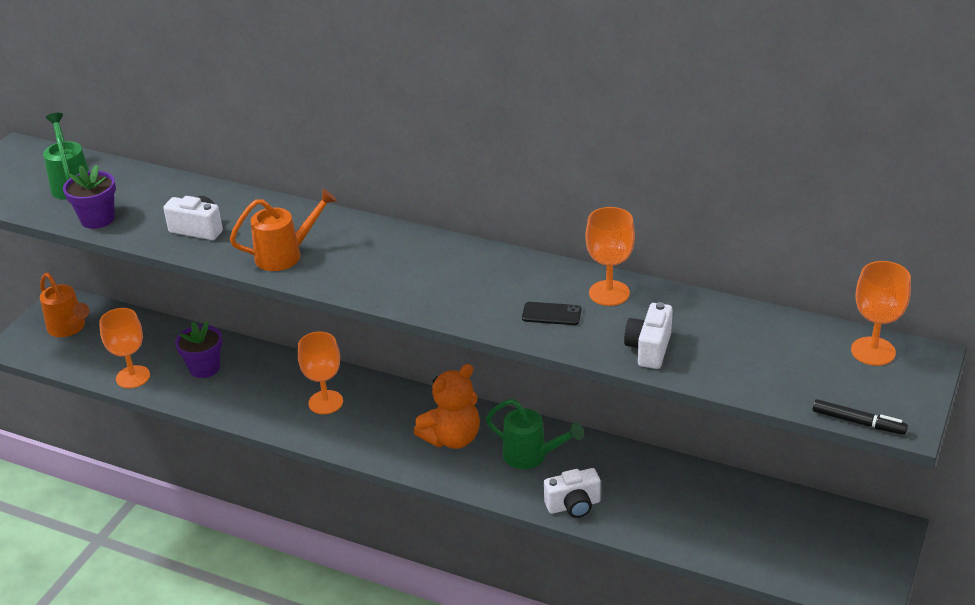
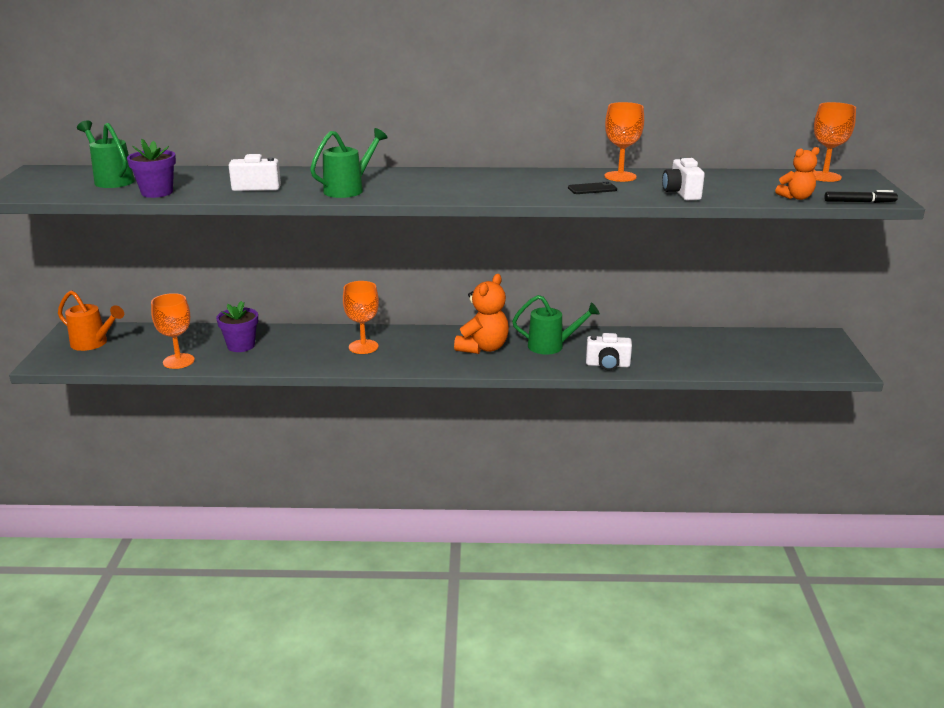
camera: 25 degrees left, 10 degrees down
(285, 255) = (348, 190): orange watering can -> green watering can
(573, 505) = (607, 365): white camera -> white camera turned 45 degrees clockwise
(785, 392) = (796, 197): none -> orange teddy bear

